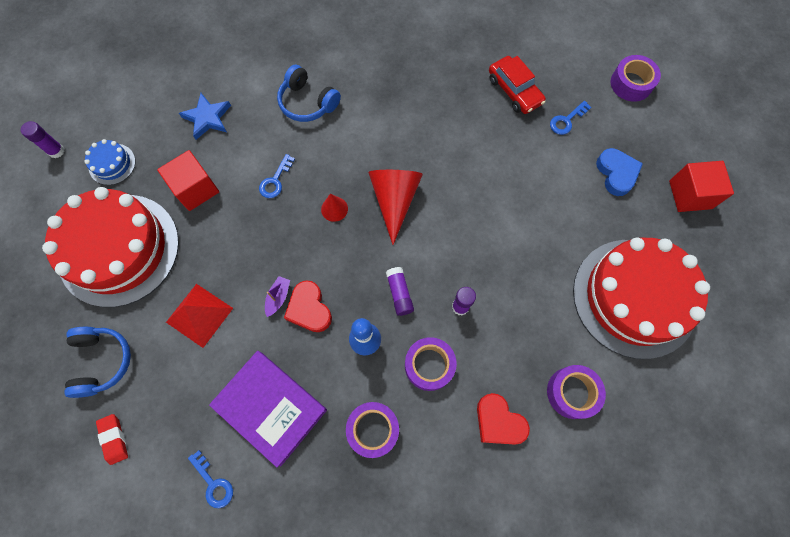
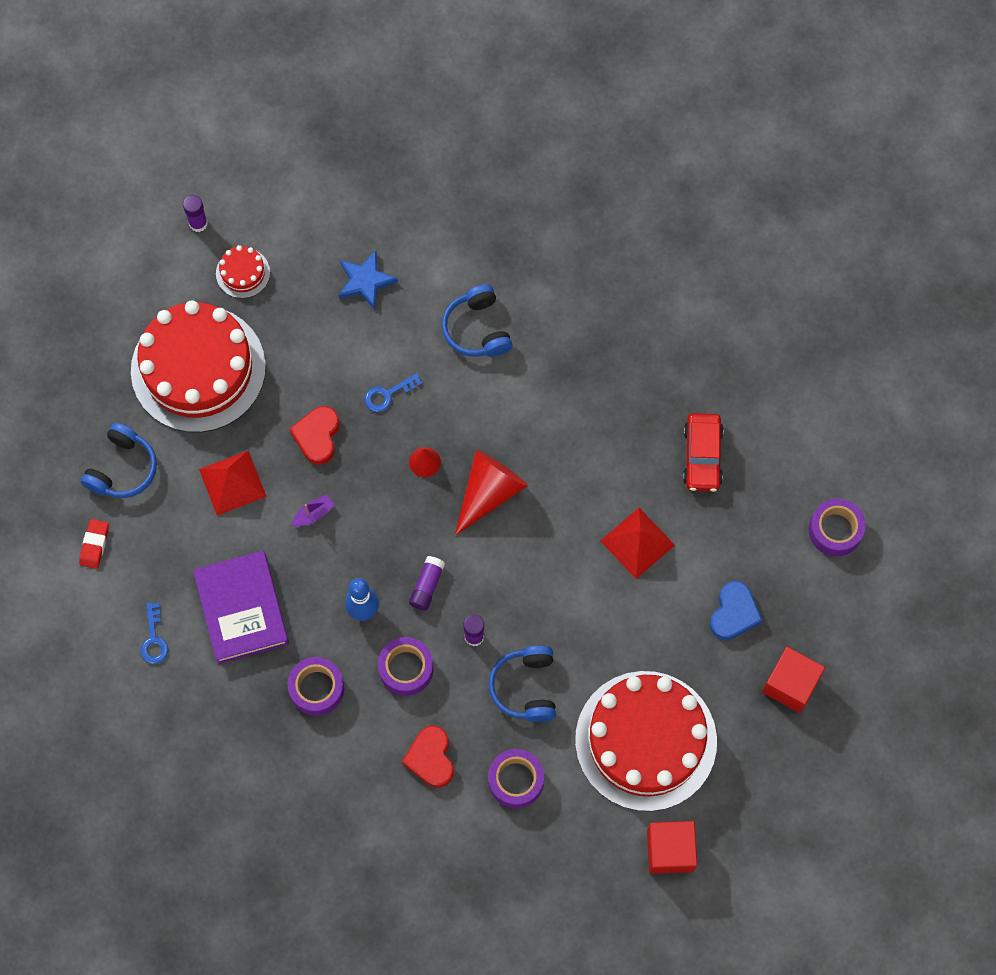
camera: 35 degrees right, 0 degrees up
(112, 164) = (243, 273): blue cake -> red cake
(196, 189) = (306, 353): red cube -> red cube (670, 850)
(309, 309) = (334, 544): red heart -> red heart (317, 436)
(519, 169) = (637, 543): none -> red pyramid
(524, 318) = (526, 687): none -> blue headphones
(566, 120) = (730, 525): blue key -> none

